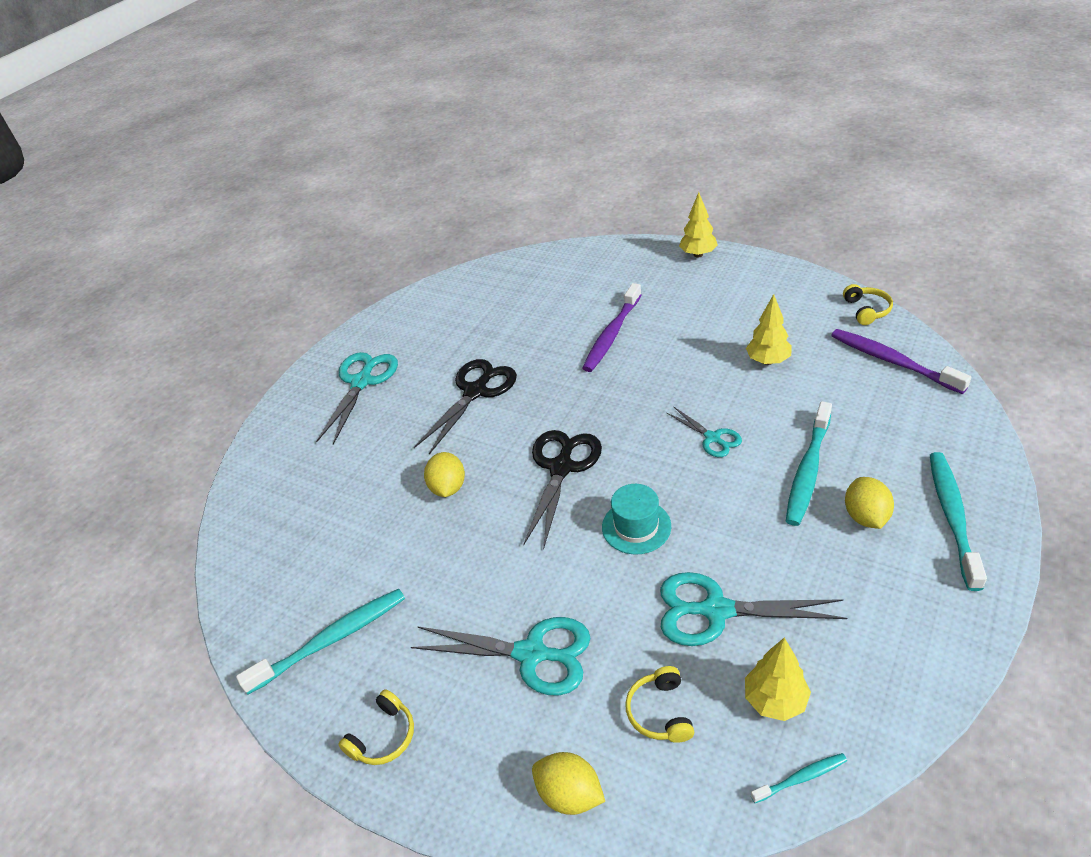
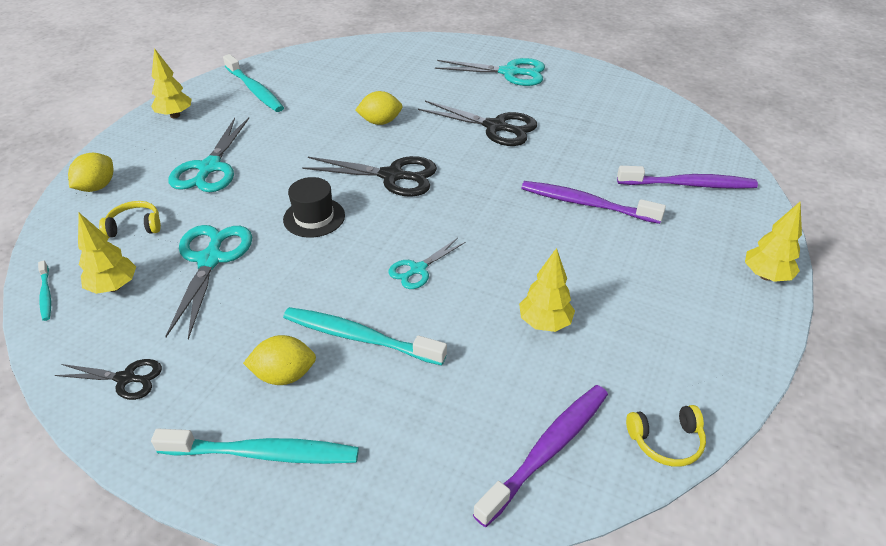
camera: 80 degrees right, 0 degrees up
(383, 736) = (175, 115): yellow headphones -> yellow tree
(585, 278) = (689, 185): none -> purple toothbrush
(636, 526) = (314, 217): turquoise hat -> black hat
(905, 644) = (126, 379): none -> black scissors

